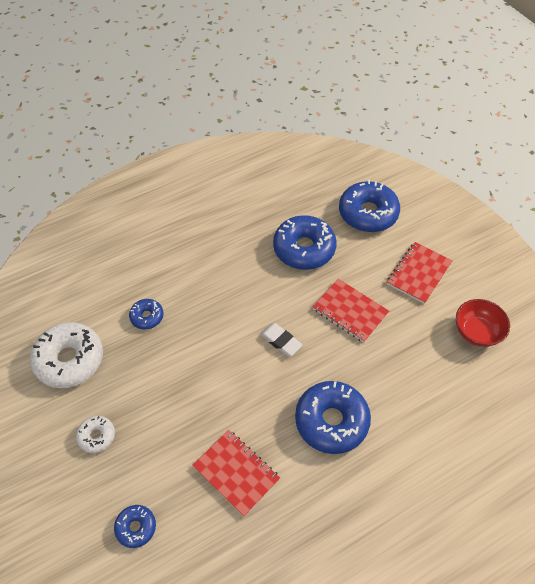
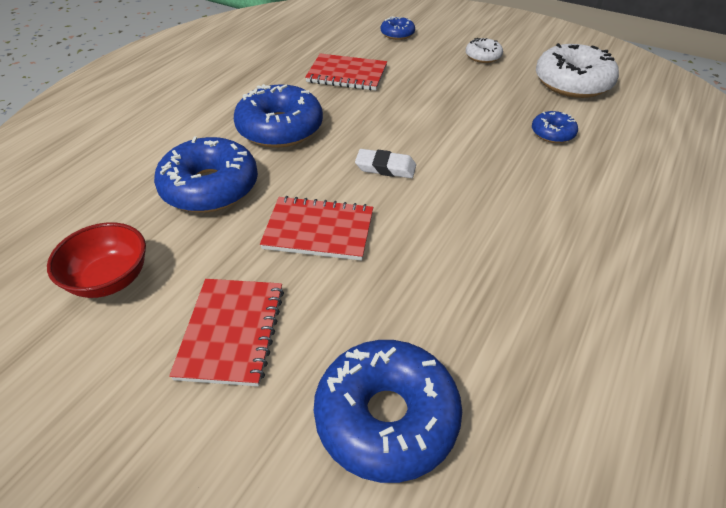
camera: 150 degrees right, 10 degrees down
(304, 249) = (449, 287): blue donut -> blue donut (210, 187)

